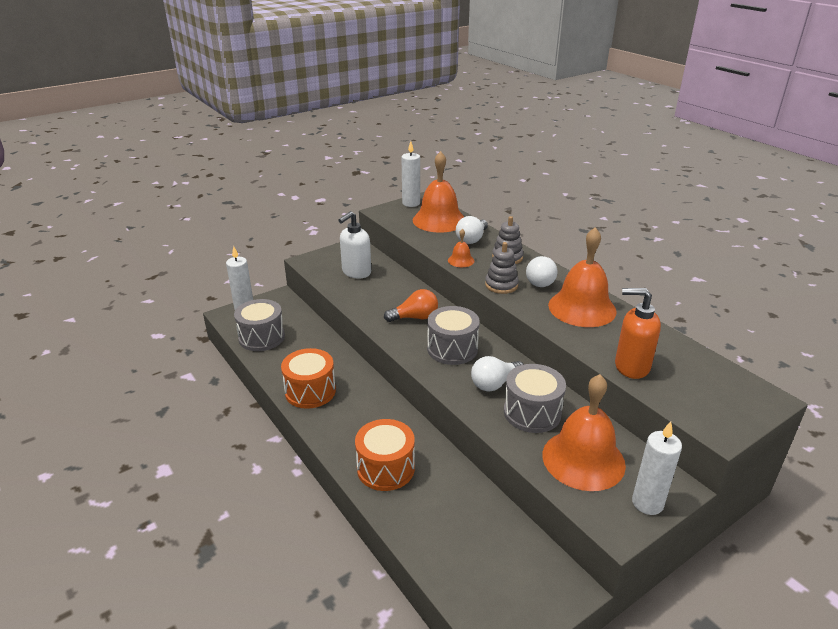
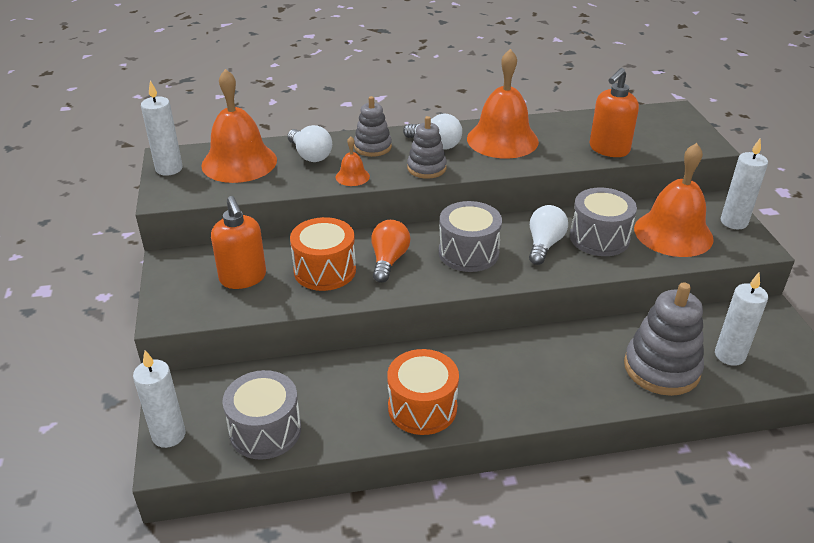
camera: 65 degrees left, 5 degrees up
(356, 272) = (243, 278): white soap dispenser -> orange soap dispenser
(385, 468) = (589, 379): orange drum -> orange drum (325, 270)
(425, 511) = (661, 368): none -> grey stacking toy
(474, 559) = (729, 355): none -> white candle
(494, 383) = (544, 245): white light bulb -> white light bulb turned 150 degrees counterclockwise

